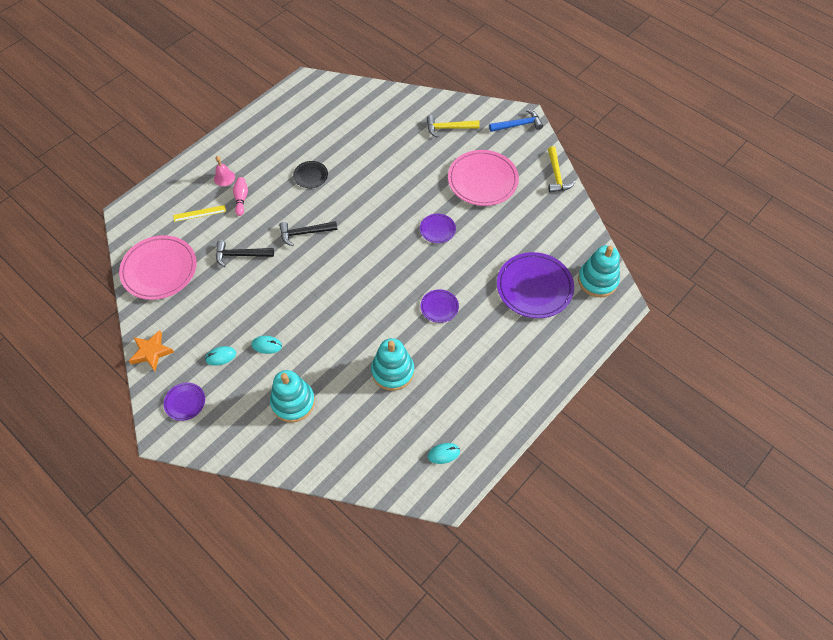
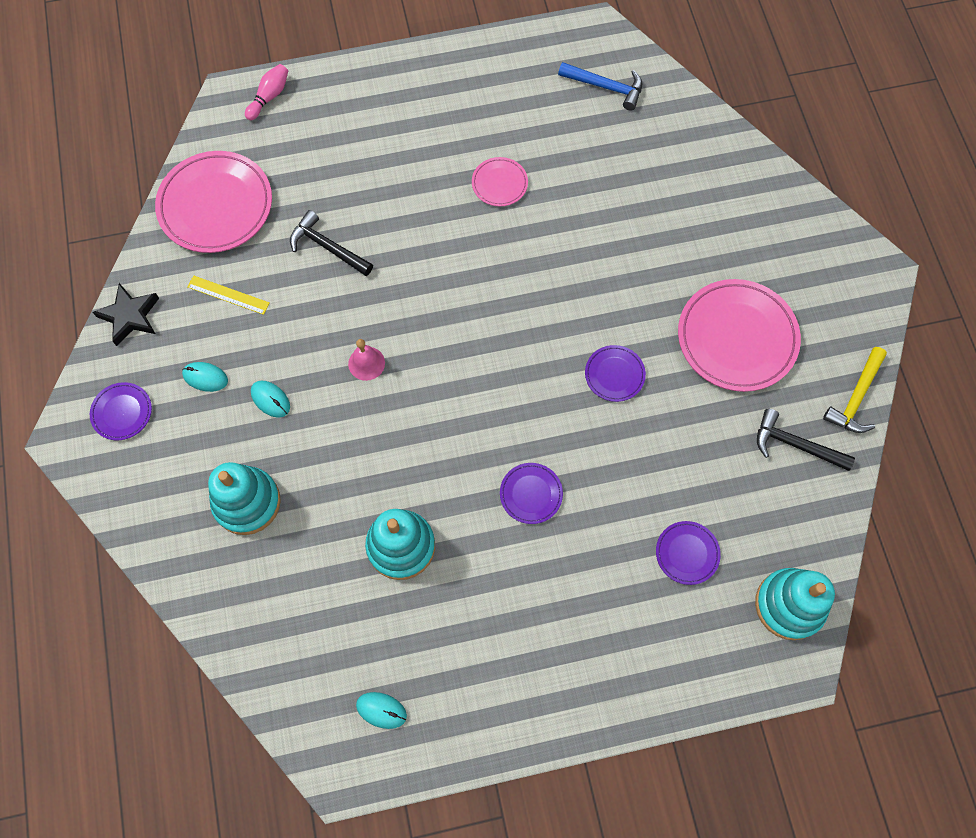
camera: 35 degrees right, 10 degrees up
(151, 352) = (130, 316): orange star -> black star
(199, 213) = (318, 153): yellow ruler -> yellow ruler (228, 295)
(224, 177) = (385, 118): pink bell -> pink bell (366, 363)
(241, 199) = (385, 164): pink bowling pin -> pink bowling pin (269, 97)
(304, 233) = (431, 266): black hammer -> black hammer (795, 444)
(310, 176) = (499, 183): black plate -> pink plate
(448, 128) = (748, 223): yellow hammer -> none
(518, 125) = (859, 280): blue hammer -> blue hammer (606, 87)
(534, 287) = (687, 553): purple plate -> purple plate, size x0.49

